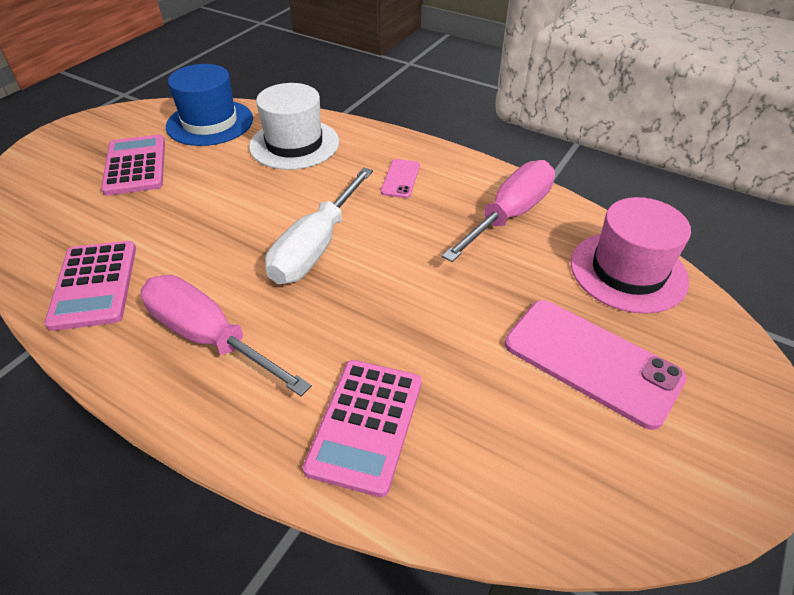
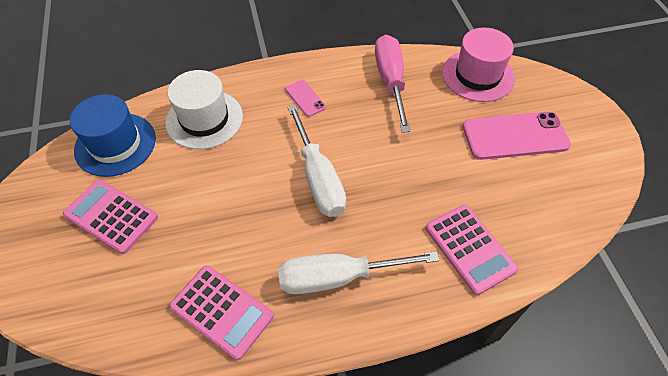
camera: 45 degrees left, 10 degrees up
(209, 337) = (338, 277): pink screwdriver -> white screwdriver

